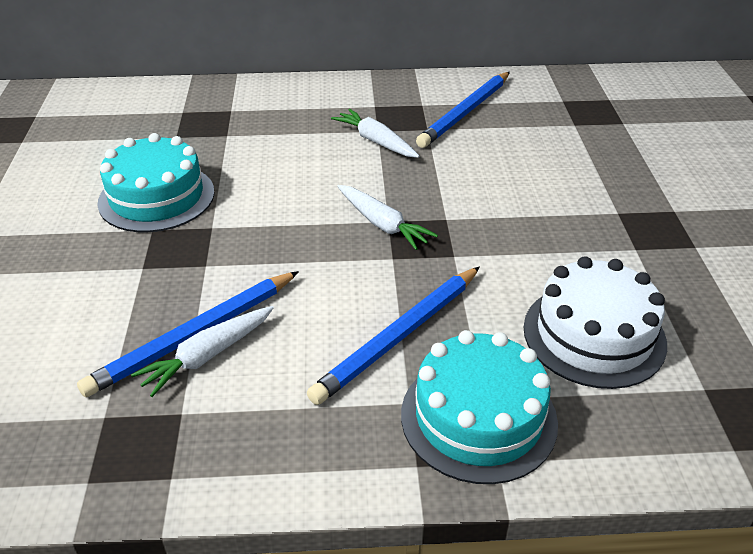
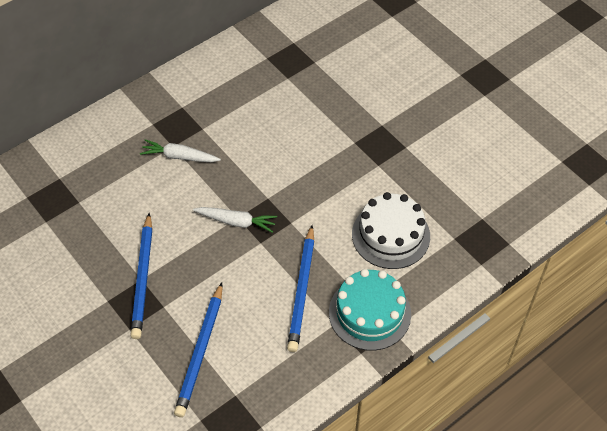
camera: 35 degrees left, 15 degrees up
(156, 197) = (85, 276): turquoise cake -> none
(207, 356) = (218, 359): white carrot -> none
(465, 112) = (215, 100): blue pencil -> blue pencil (143, 278)

